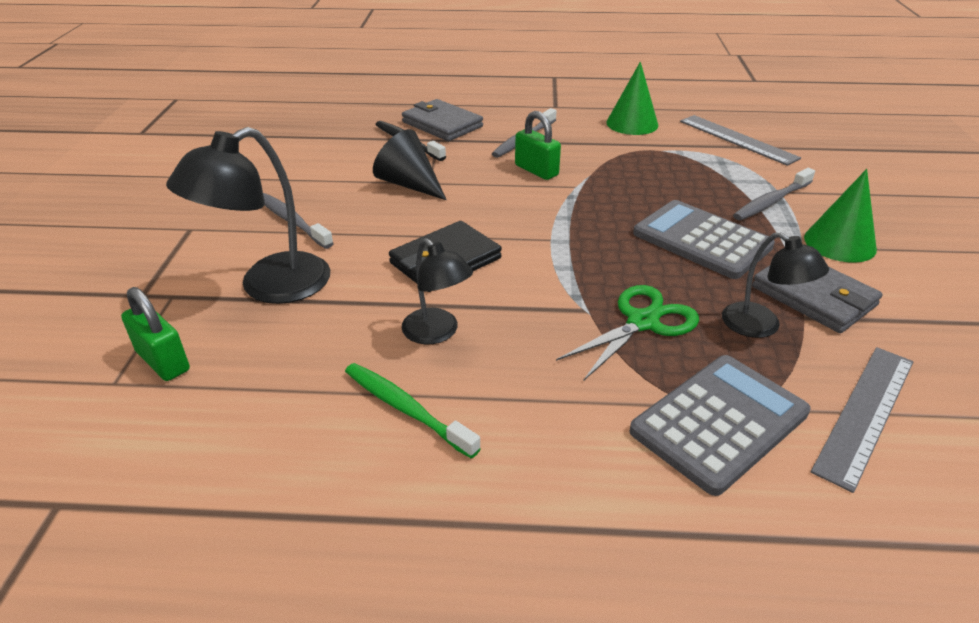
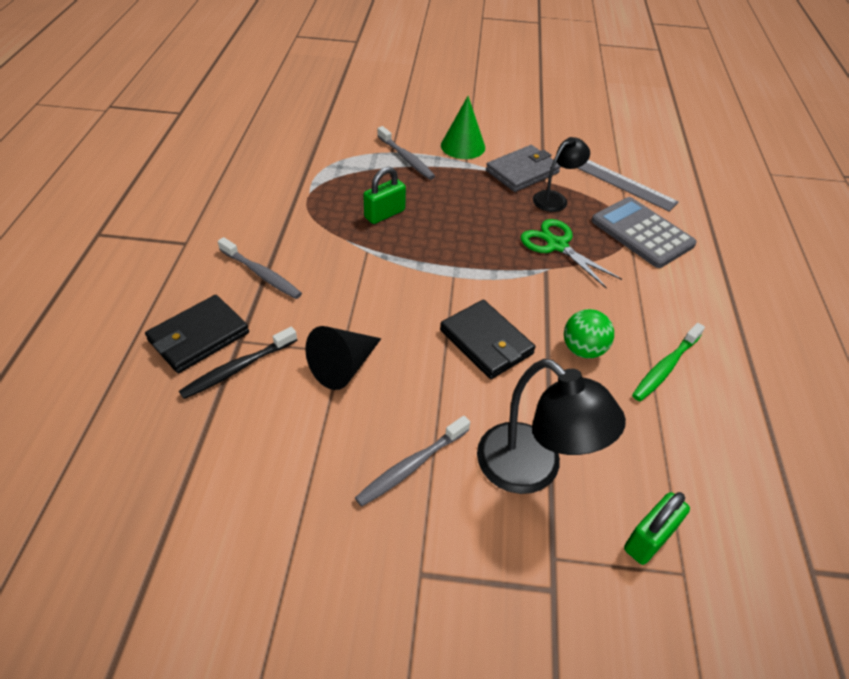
camera: 90 degrees left, 10 degrees up
(437, 333) = (583, 349): black lamp -> green ball
(442, 124) = (198, 337): grey wallet -> black wallet
(536, 170) = (332, 272): green padlock -> green padlock (384, 214)
(632, 123) = (249, 199): green cone -> none
(701, 240) = (457, 201): grey calculator -> none
(737, 139) = (301, 150): grey ruler -> none

